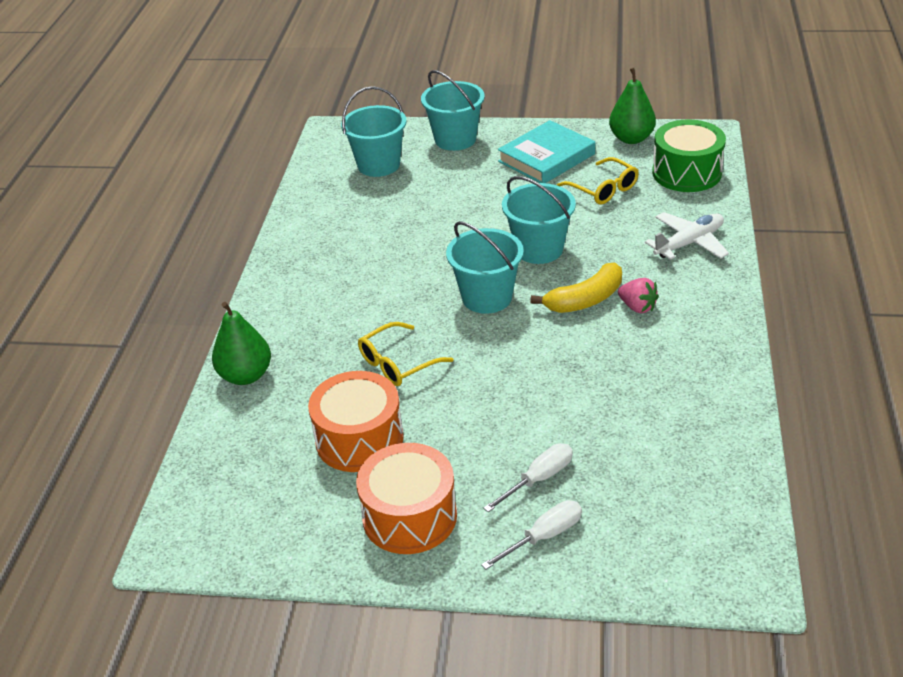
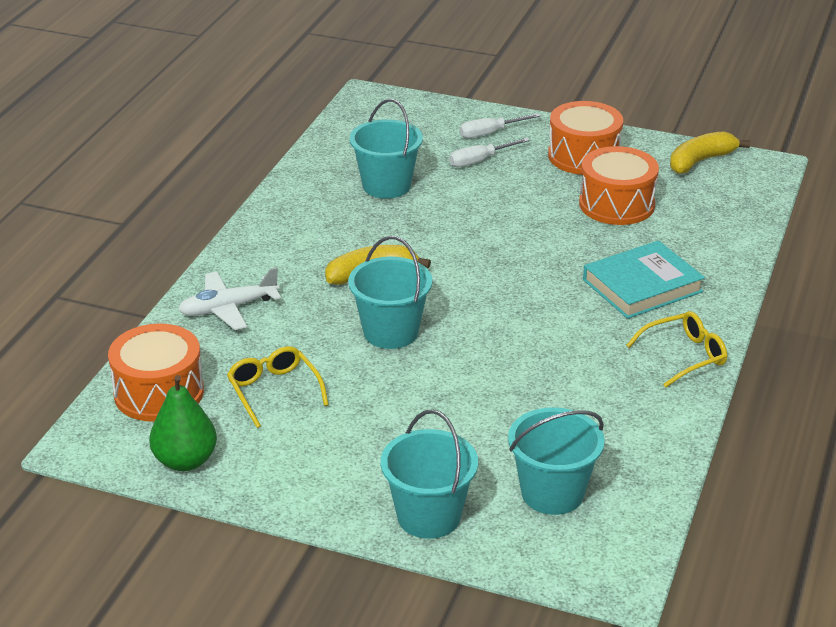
camera: 170 degrees left, 5 degrees down
(246, 375) = (721, 266): green pear -> none
(257, 539) = (700, 161): none -> yellow banana
(397, 363) = (573, 252): yellow glasses -> yellow glasses (684, 356)
(487, 297) = (468, 293): turquoise bucket -> turquoise bucket (386, 186)
(546, 158) = (317, 454): turquoise book -> turquoise book (642, 286)
(637, 307) = (326, 259): pink strawberry -> none
(686, 173) = (159, 393): green drum -> orange drum

